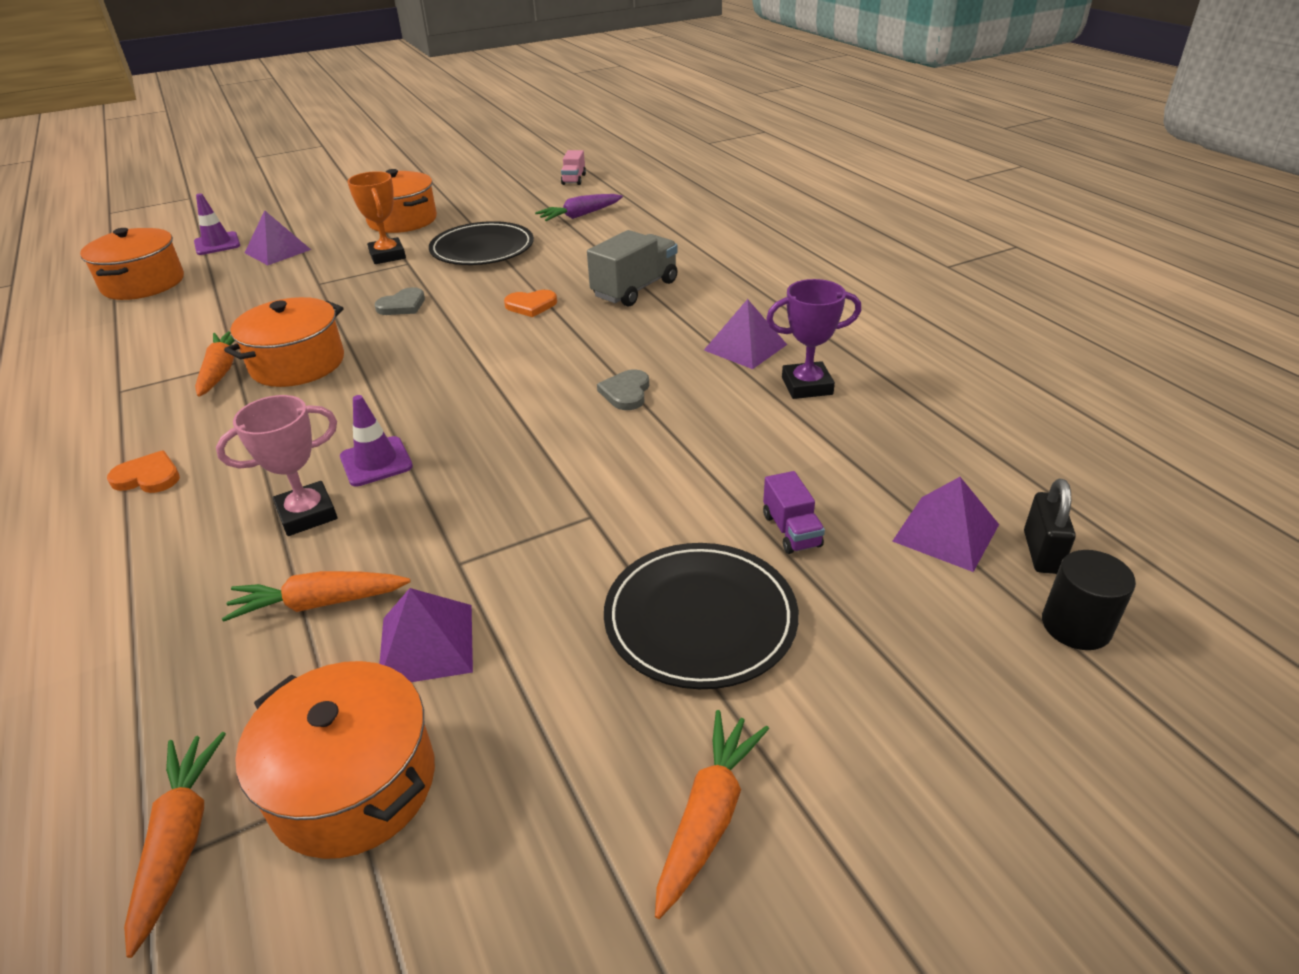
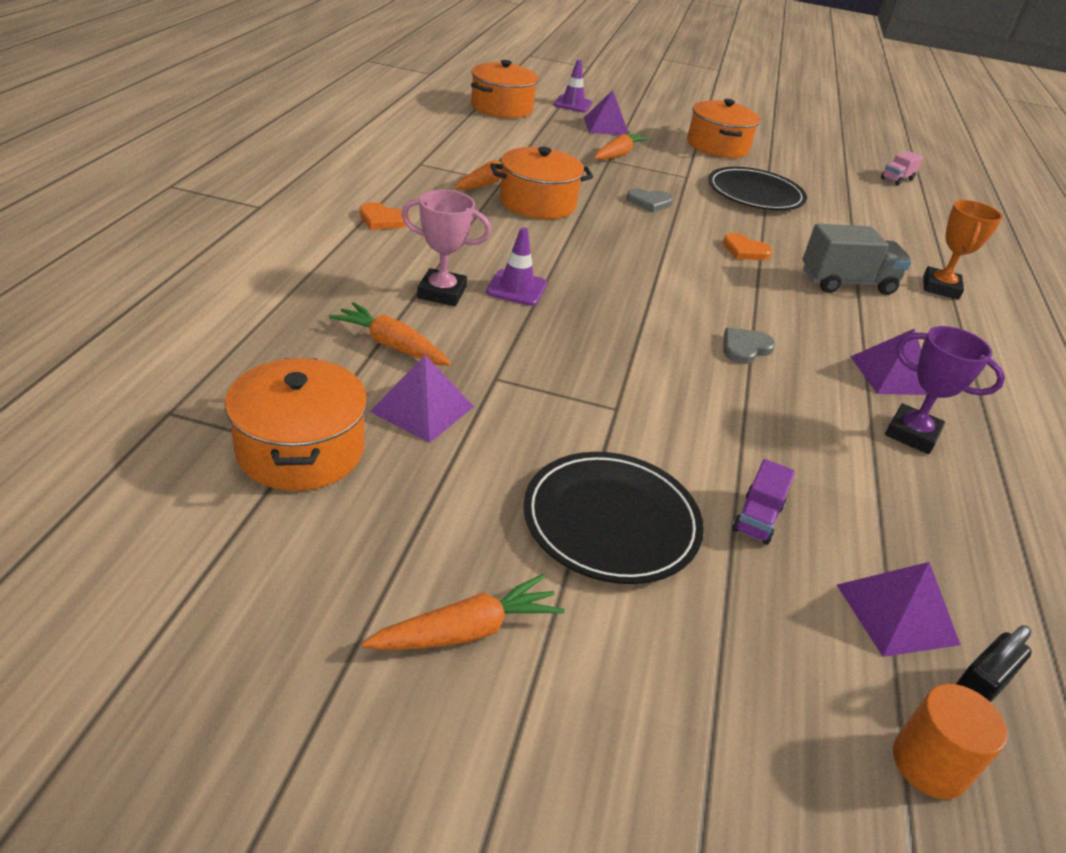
camera: 35 degrees right, 0 degrees up
(148, 477) = (382, 220): orange heart -> orange heart turned 150 degrees clockwise
(180, 840) = (197, 411): orange carrot -> orange carrot (618, 154)
(387, 255) = (678, 165): orange trophy -> orange trophy (940, 288)
(580, 215) = (867, 208): purple carrot -> none
(1076, 626) = (929, 764): black cylinder -> orange cylinder

